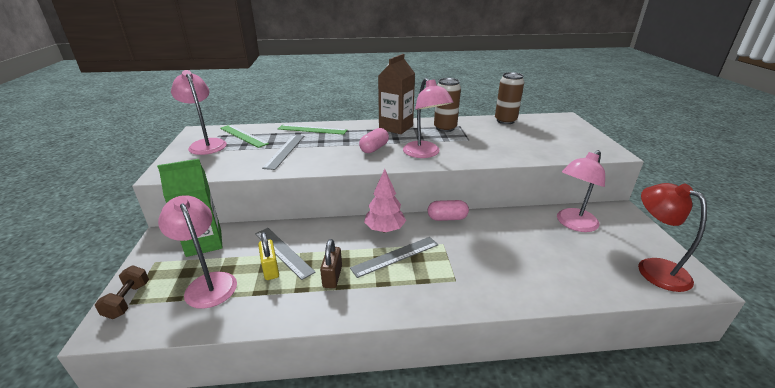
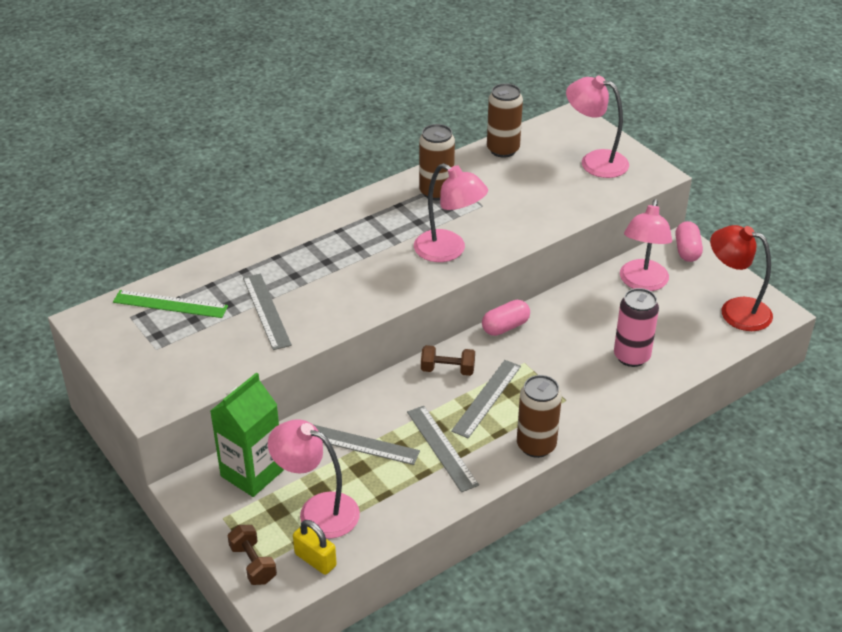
camera: 30 degrees left, 10 degrees up
(206, 144) = (137, 339): pink lamp -> pink lamp (594, 161)
(270, 269) = (367, 468): yellow padlock -> yellow padlock (315, 560)
(312, 129) = (257, 257): green ruler -> none
(332, 276) = (442, 448): brown padlock -> grey ruler
(374, 148) = (379, 264): pink capsule -> pink capsule (687, 250)
(385, 229) = (447, 370): pink tree -> brown dumbbell
(396, 127) = (370, 213): brown carton -> none
(403, 305) = (536, 445): none -> brown can
(534, 269) = (631, 356): none -> pink can

